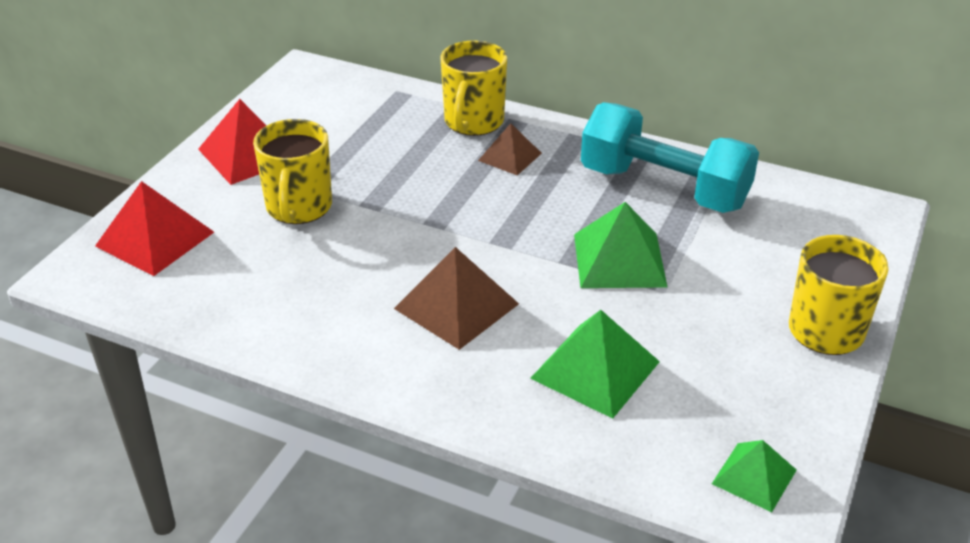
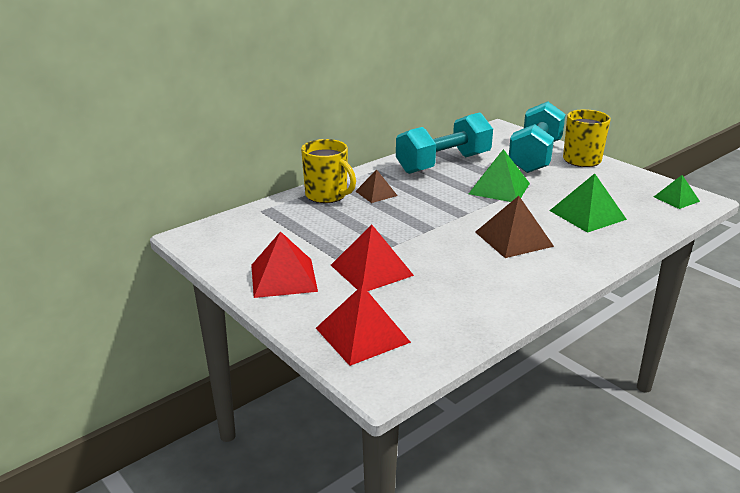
camera: 65 degrees left, 10 degrees down
(298, 208) = (371, 270): yellow mug -> red pyramid
(786, 274) = (535, 156): none -> turquoise dumbbell

